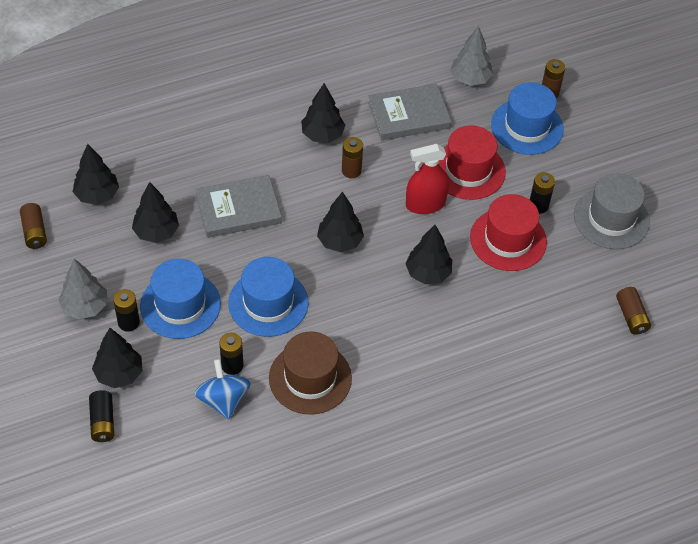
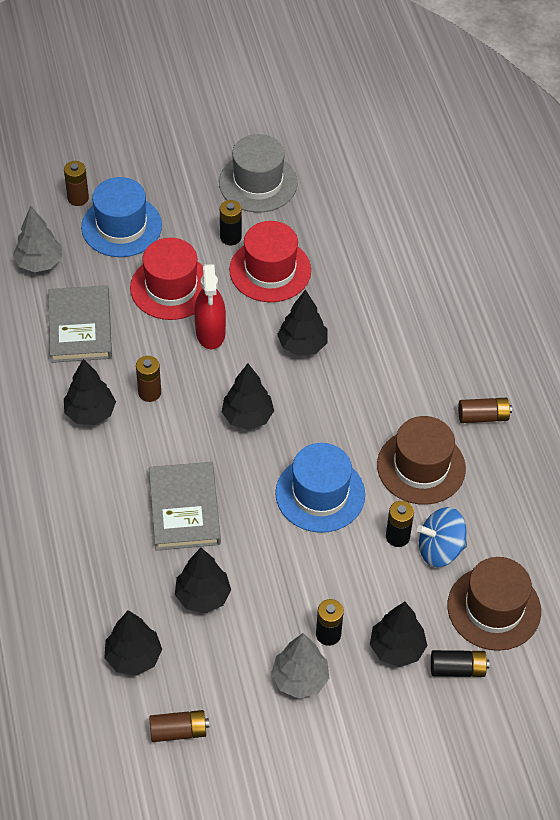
camera: 80 degrees left, 0 degrees up
(166, 447) = (494, 608): none -> brown hat
(180, 305) = (311, 580): blue hat -> none
(631, 316) = (378, 193): brown battery -> brown battery (483, 416)

